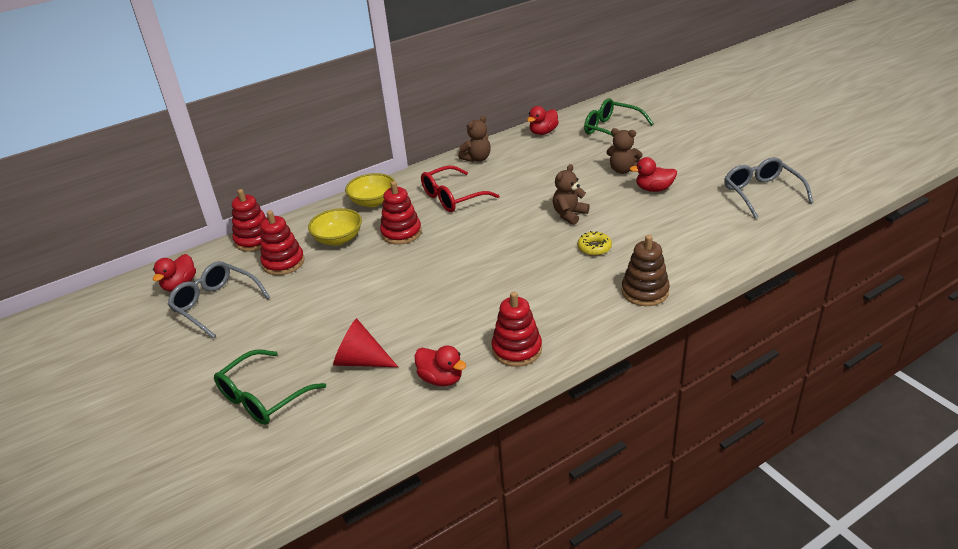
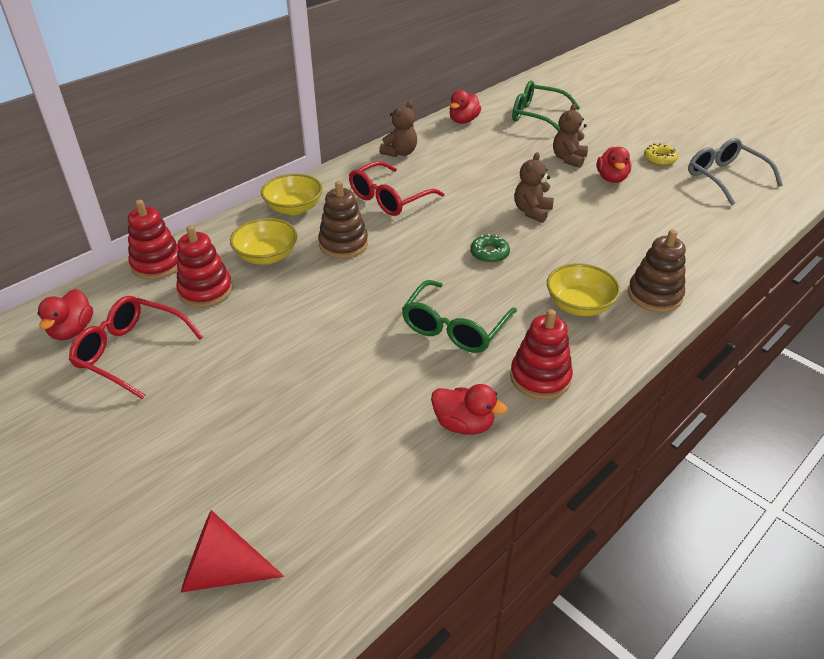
camera: 15 degrees left, 5 degrees up
(216, 304) = (132, 352): grey glasses -> red glasses
(264, 397) = (240, 474): green glasses -> green glasses (455, 327)
(361, 361) = (353, 411): red cone -> red cone (222, 571)
(401, 233) = (343, 244): red stacking toy -> brown stacking toy
(517, 248) = (489, 253): none -> green donut
(575, 295) = (579, 305): none -> yellow bowl
(594, 247) = (576, 248): yellow donut -> yellow donut (659, 159)
(622, 170) = (568, 159): brown teddy bear -> brown teddy bear turned 105 degrees clockwise
(654, 189) = (611, 178): red duck -> red duck turned 75 degrees counterclockwise

